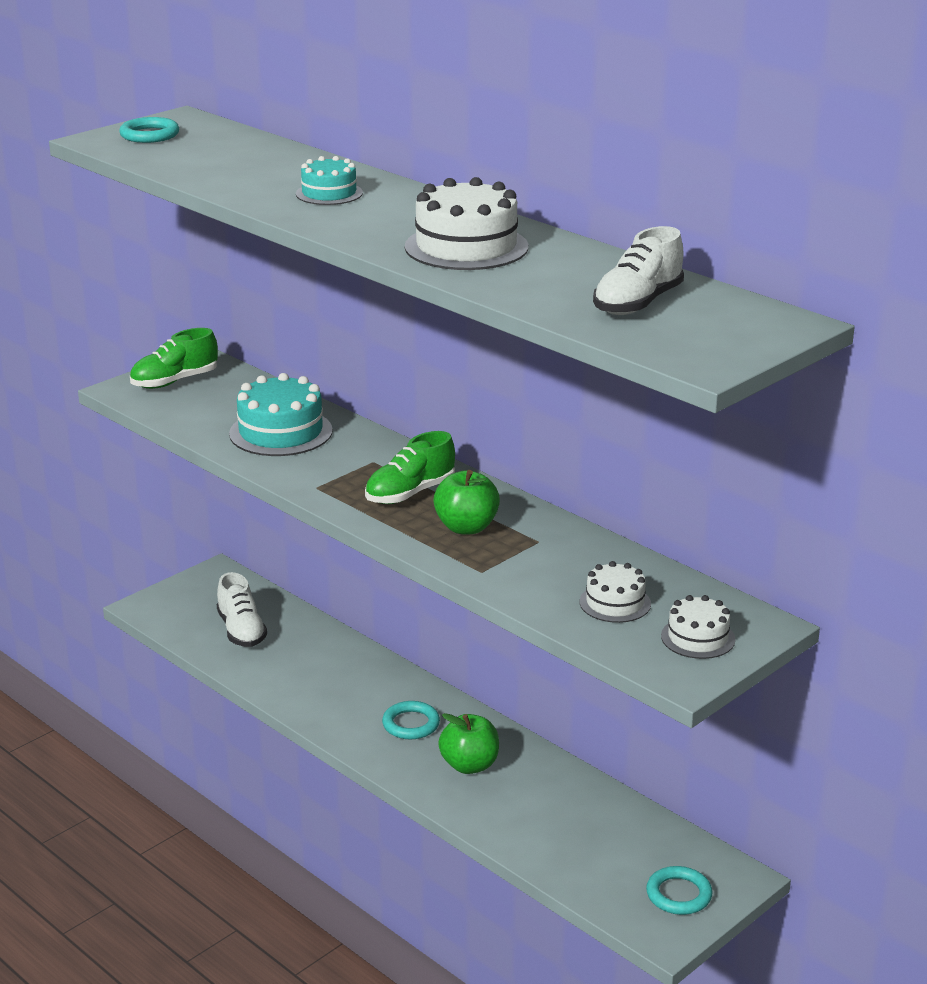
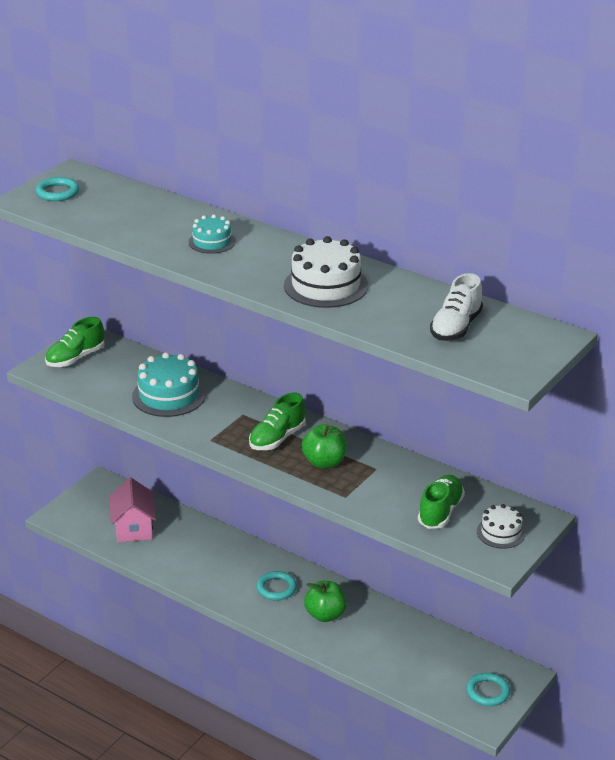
camera: 10 degrees left, 5 degrees up
(241, 631) = (134, 528): white shoe -> pink house
(615, 603) = (440, 512): white cake -> green shoe

